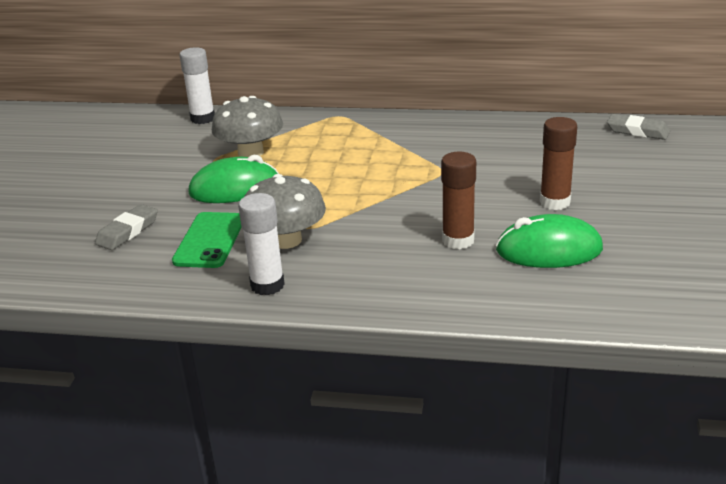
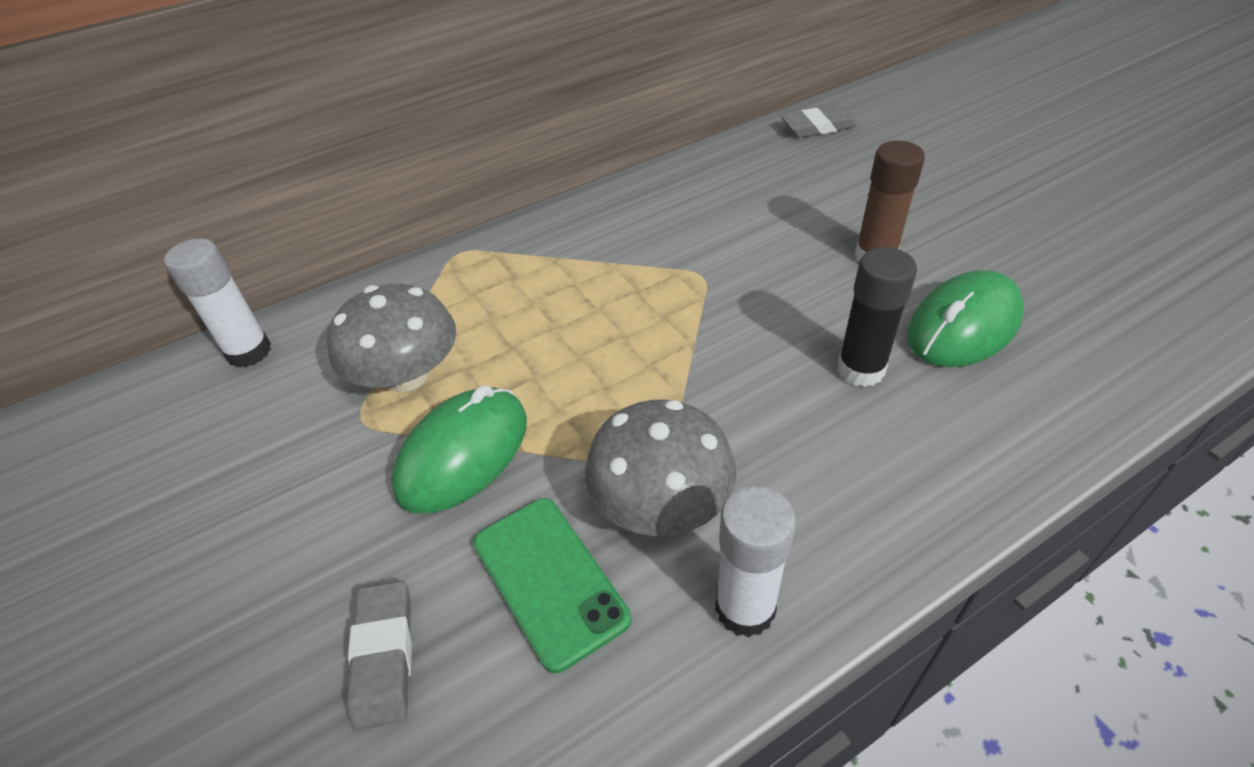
camera: 40 degrees left, 15 degrees up
(458, 240) = (860, 369): brown glue stick -> black glue stick

